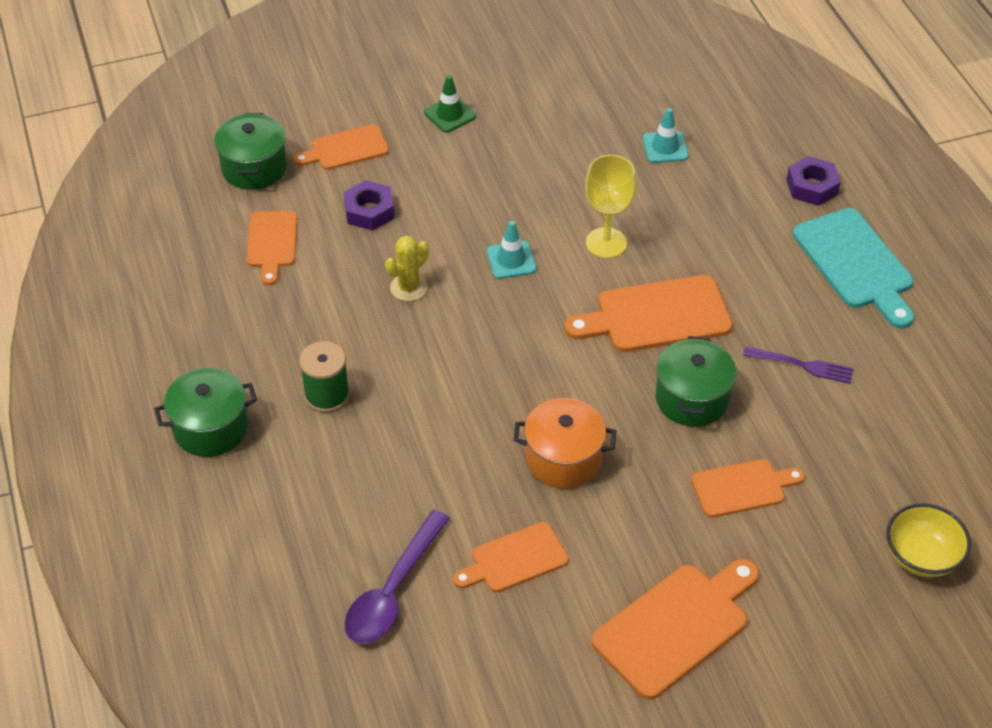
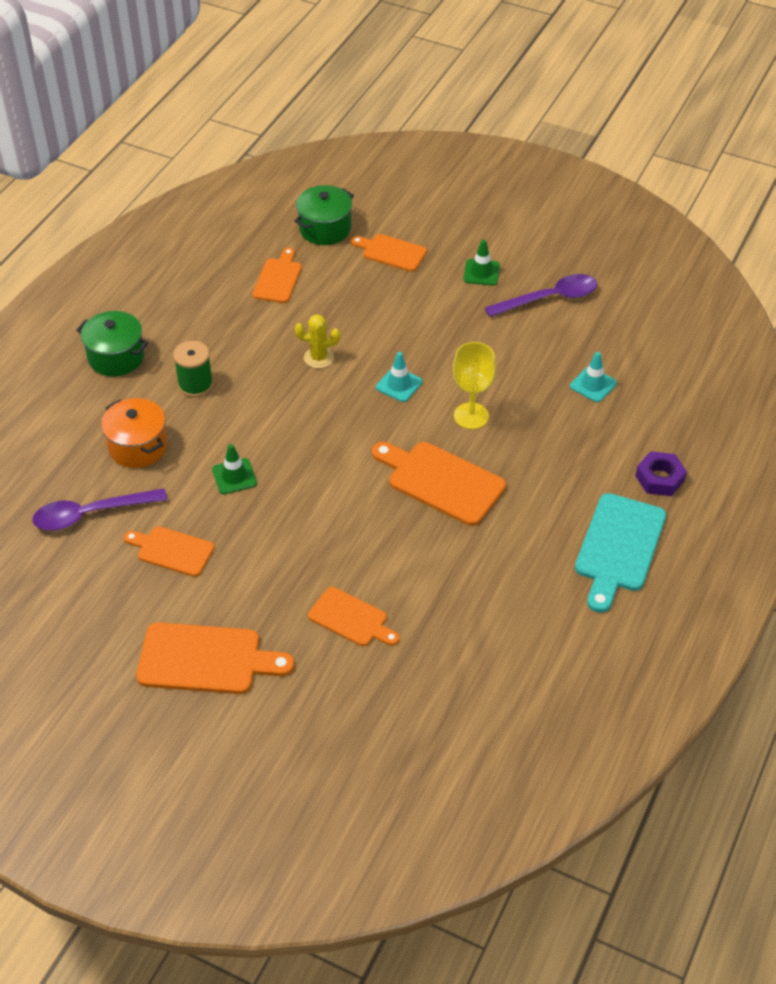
camera: 45 degrees right, 0 degrees up
(272, 243) = (278, 279): orange cutting board -> orange cutting board turned 150 degrees clockwise
(369, 211) = (356, 298): purple nut -> none
(478, 449) = (234, 476): none -> green traffic cone
(536, 99) = (549, 298): none -> purple spoon
(563, 459) = (272, 519): orange pot -> orange pot (138, 446)
(692, 398) = (394, 545): green pot -> none
(802, 365) = (491, 580): purple fork -> none
(921, 557) = (402, 748): yellow bowl -> none

